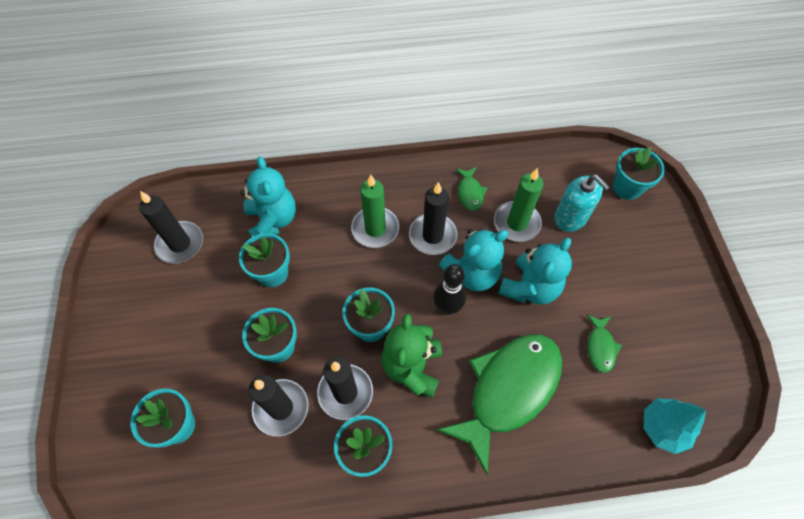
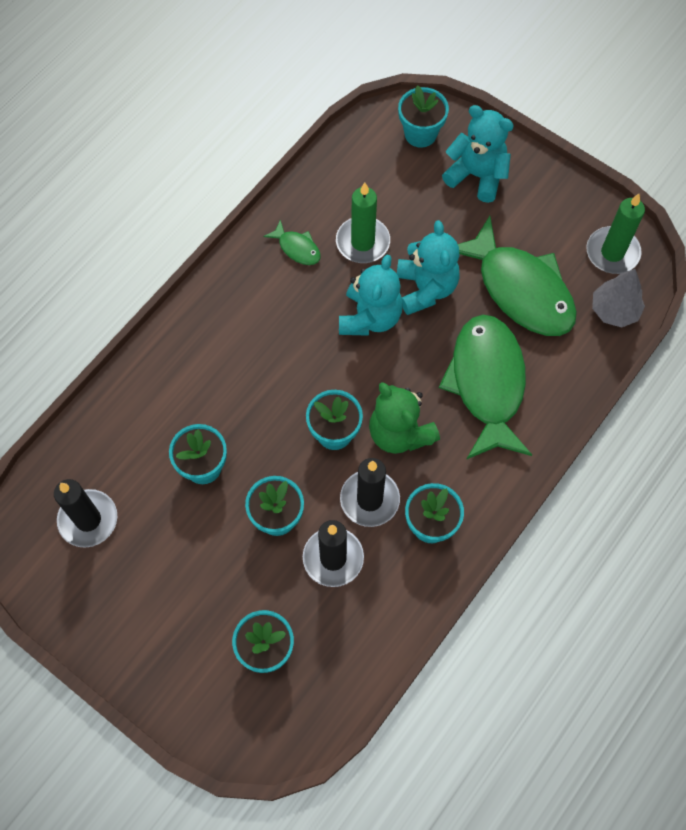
camera: 45 degrees left, 5 degrees up
(273, 220) = (150, 424): turquoise teddy bear -> turquoise teddy bear (477, 175)
(375, 229) = (250, 350): green candle -> green candle (612, 252)
(432, 235) = (305, 313): black candle -> none
(447, 307) = (378, 362): black bowling pin -> none
(570, 218) = (401, 200): turquoise soap dispenser -> none
(600, 347) = (520, 289): green fish -> green fish, size x2.35
(663, 427) = (614, 310): turquoise tree -> grey tree

